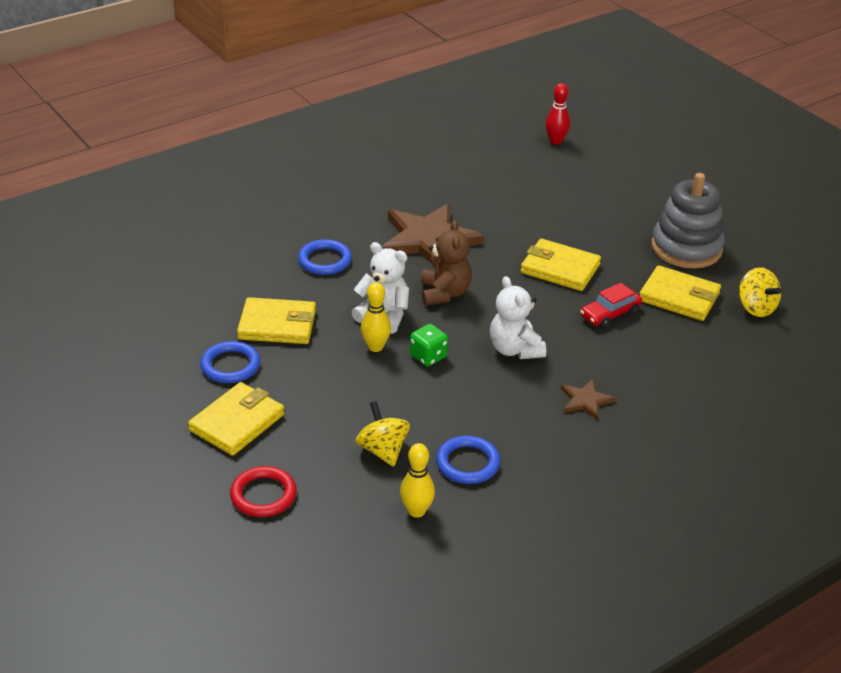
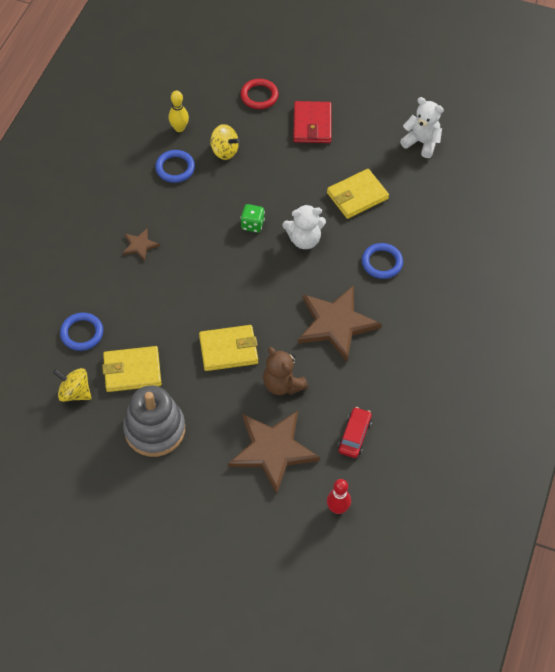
camera: 145 degrees right, 20 degrees up
(230, 366) = (352, 155): blue ring -> blue ring (82, 333)
(237, 422) = (312, 124): yellow wallet -> red wallet
(375, 347) = (288, 213): yellow bowling pin -> none
(444, 293) = (284, 280): brown teddy bear -> brown teddy bear (283, 384)
(515, 349) = (207, 260): white teddy bear -> white teddy bear (421, 142)
(580, 191) = (273, 450): none -> brown star
(610, 314) = (168, 326): red car -> red car (354, 436)

